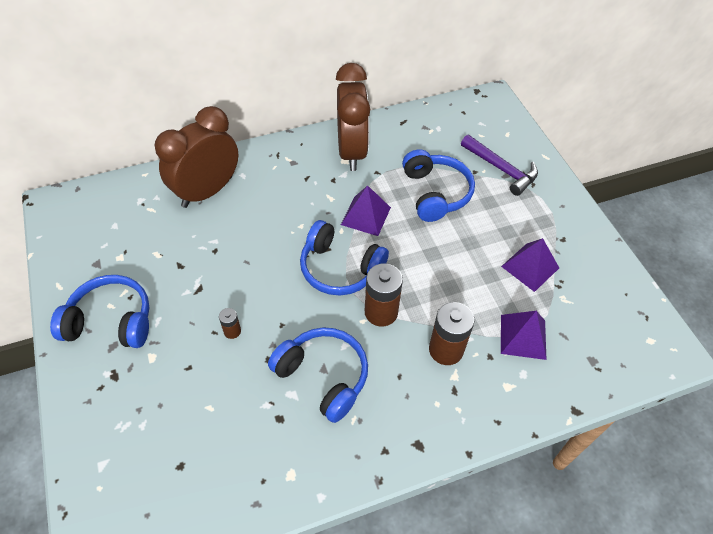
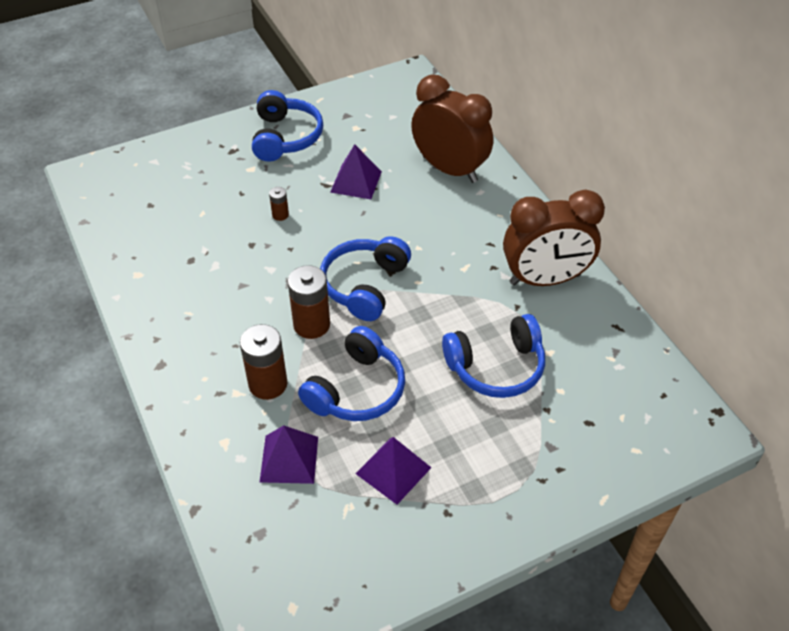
camera: 85 degrees right, 5 degrees down
(323, 376) = (234, 286): blue headphones -> blue headphones (357, 390)
(365, 216) = (444, 301): purple pyramid -> purple pyramid (356, 181)
(501, 169) = (560, 441): purple hammer -> none

